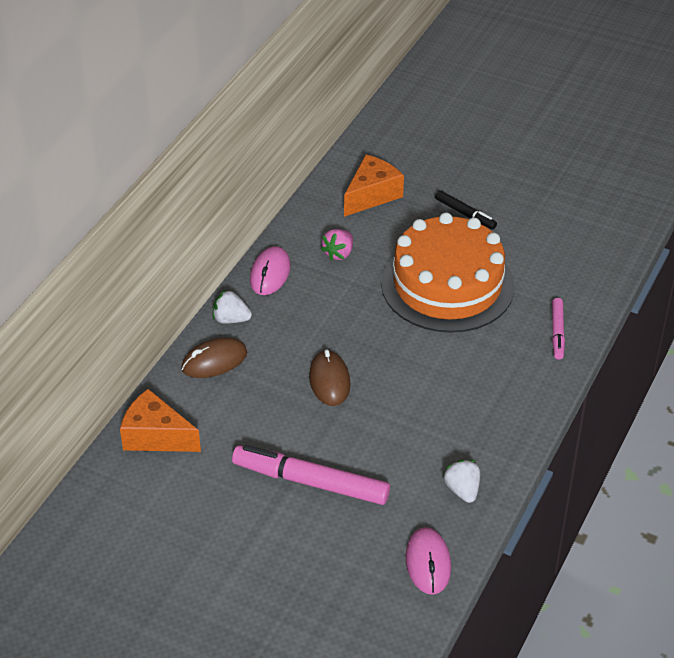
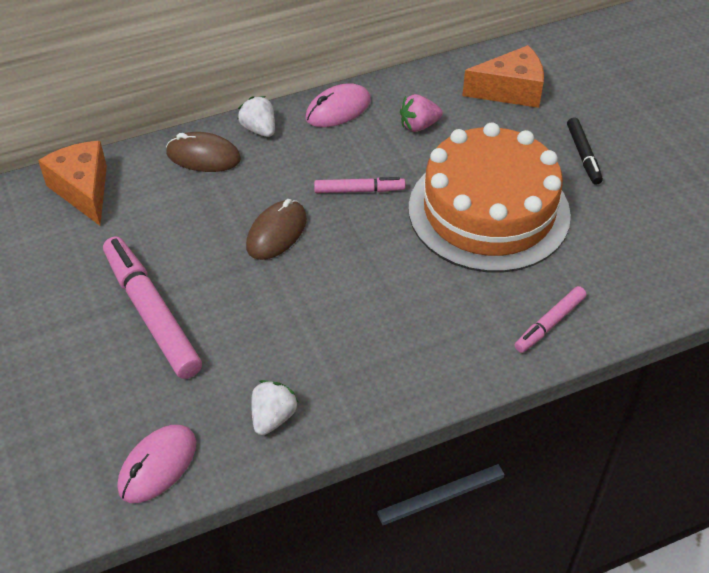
camera: 40 degrees right, 5 degrees up
(350, 320) = (359, 190): none -> pink marker

